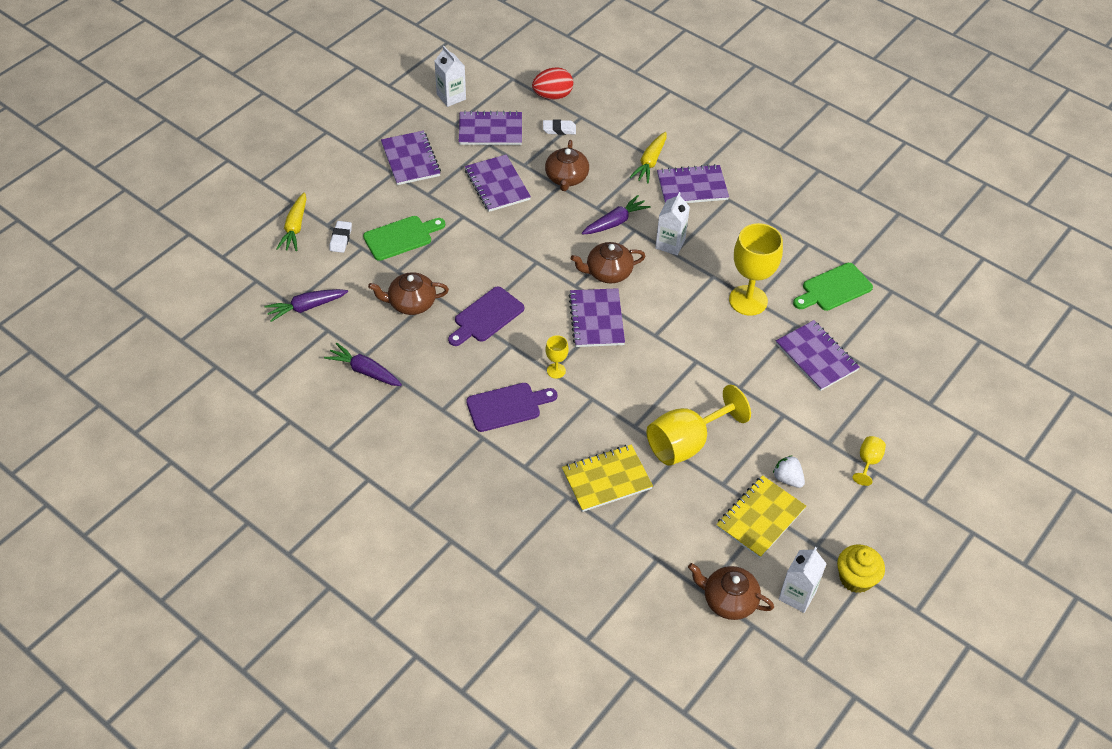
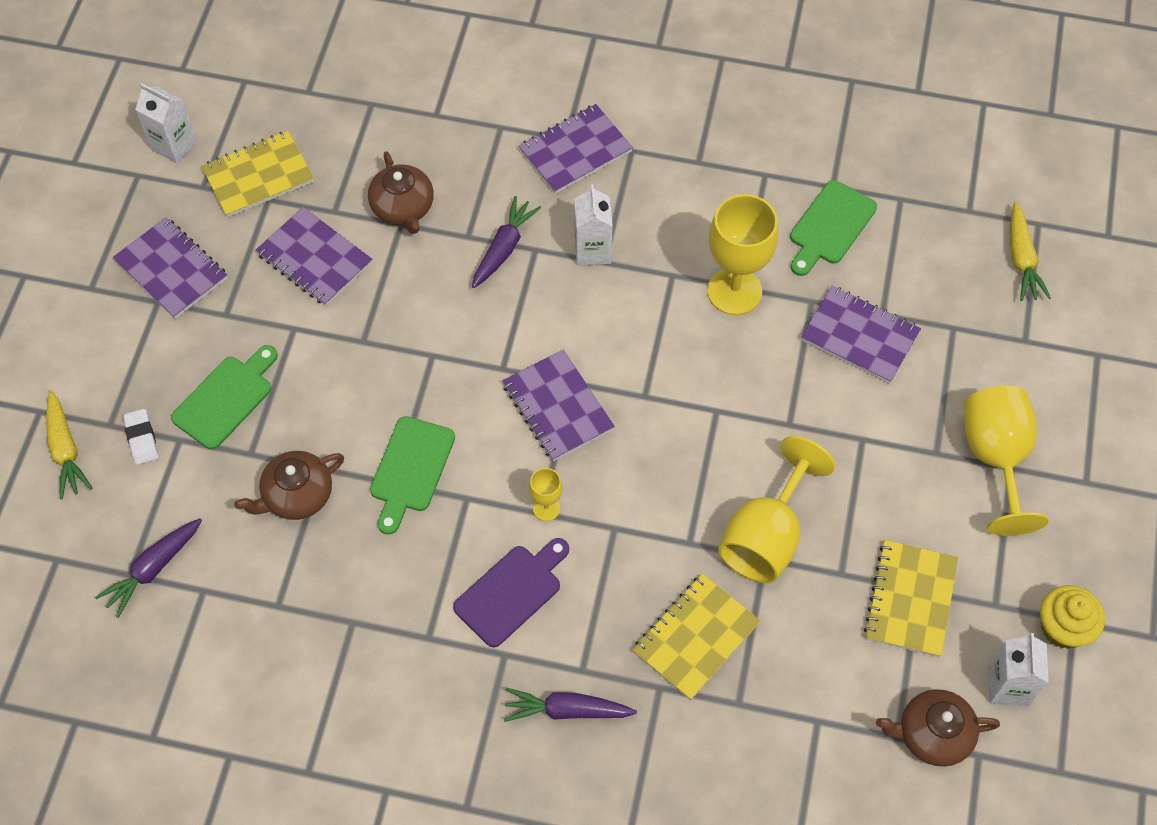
camera: 25 degrees left, 10 degrees up
(364, 371) = (290, 629): purple carrot -> purple carrot (567, 710)
(486, 317) = (410, 469): purple cutting board -> green cutting board
(490, 130) = (258, 176): purple notebook -> yellow notebook
(552, 96) = (315, 86): red egg -> none
(559, 129) = (352, 136): white eraser -> none
(608, 272) = (535, 329): brown teapot -> none
(650, 162) = (501, 136): yellow carrot -> yellow carrot (1021, 259)
(787, 479) = (914, 528): white strawberry -> none
(868, 462) = (995, 458): yellow goblet -> yellow goblet, size x2.13

